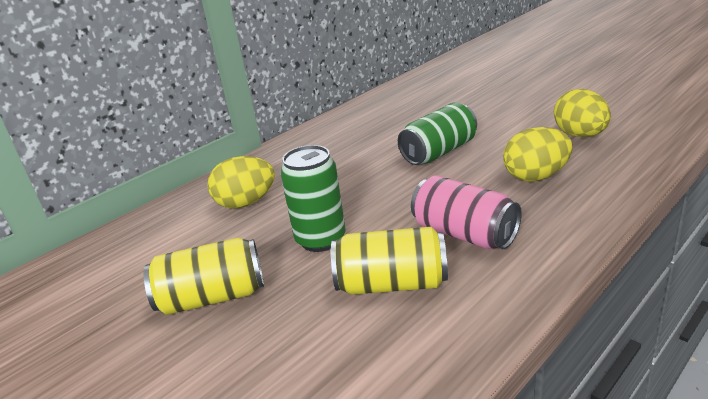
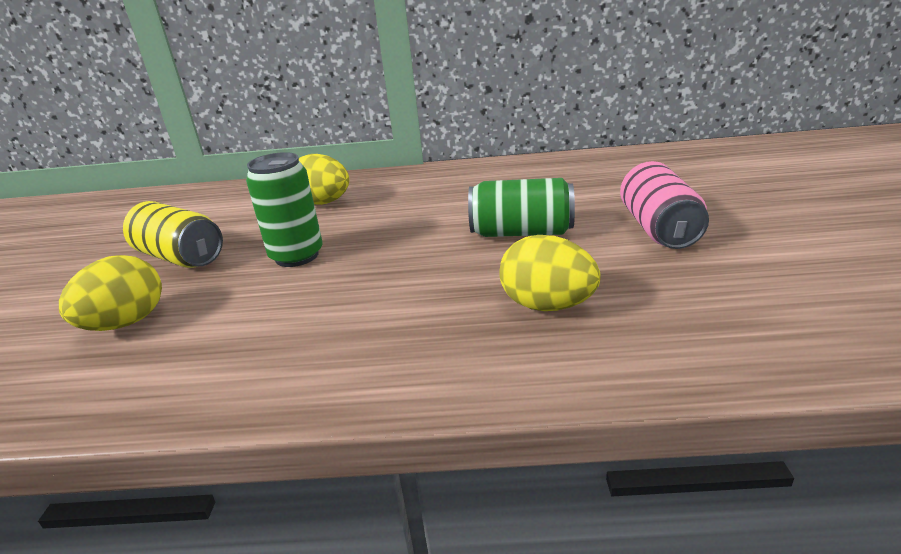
camera: 45 degrees right, 0 degrees up
(392, 284) = (252, 319): yellow can -> none
(464, 234) = (374, 317): pink can -> pink can (658, 228)
(580, 135) = (699, 290): yellow egg -> yellow egg (126, 323)

